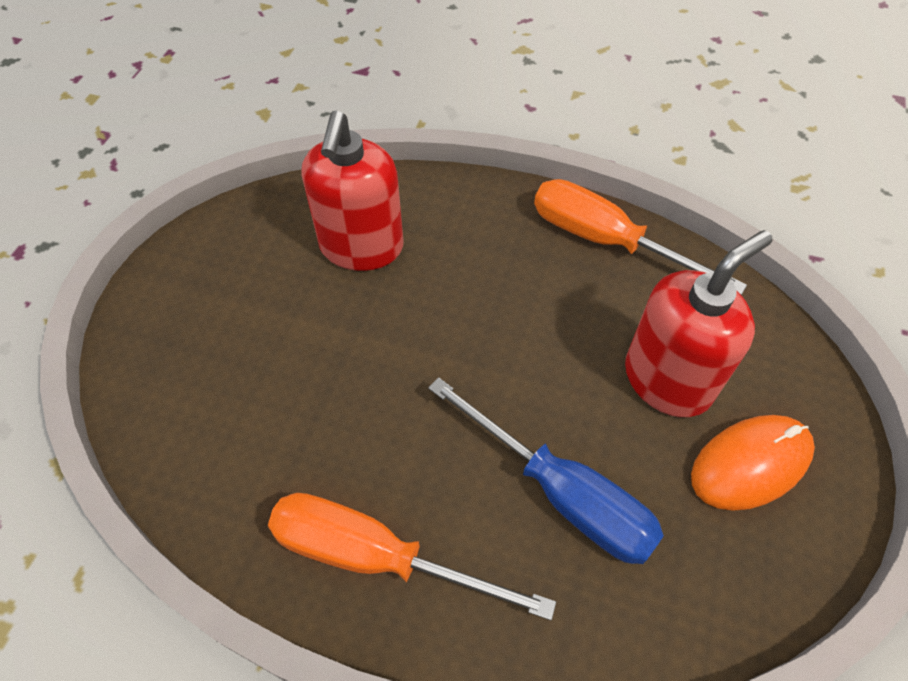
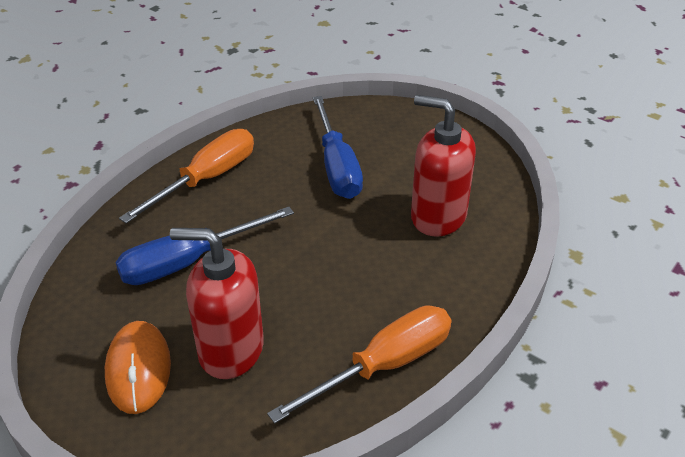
camera: 110 degrees right, 15 degrees down
(291, 382) = (337, 166): none -> blue screwdriver
(667, 380) = (230, 350): red soap dispenser -> red soap dispenser turned 120 degrees clockwise

